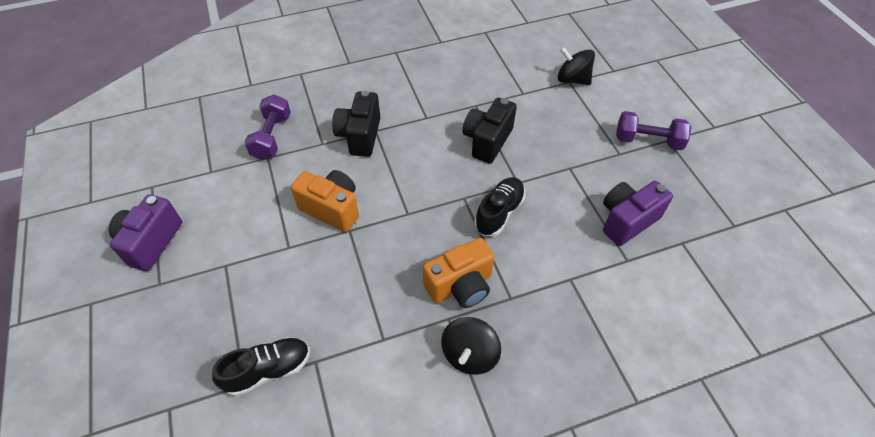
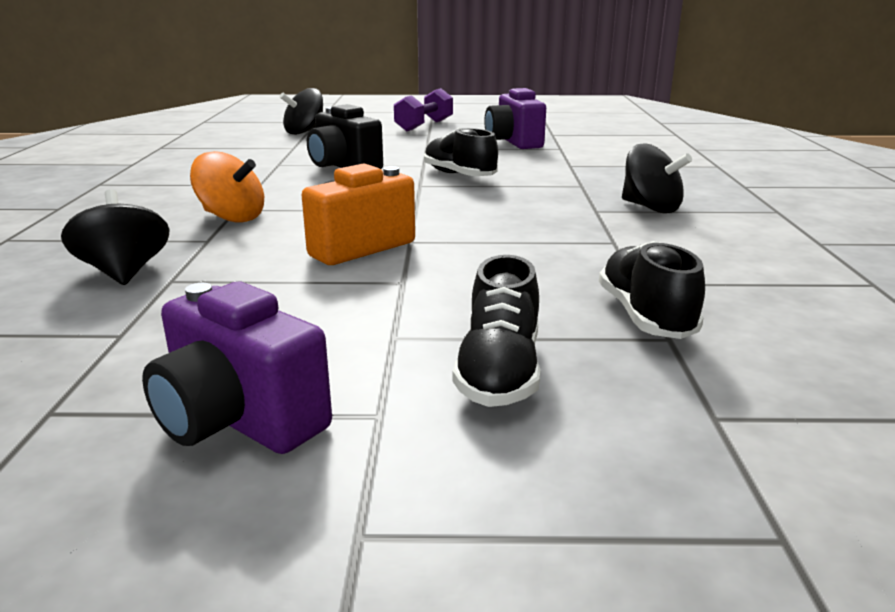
camera: 70 degrees left, 30 degrees down
(198, 316) = (499, 372): none -> black shoe
(272, 137) = (124, 272): purple dumbbell -> black spinning top
(360, 136) = (232, 217): black camera -> orange spinning top
(460, 286) = (552, 200): orange camera -> none

